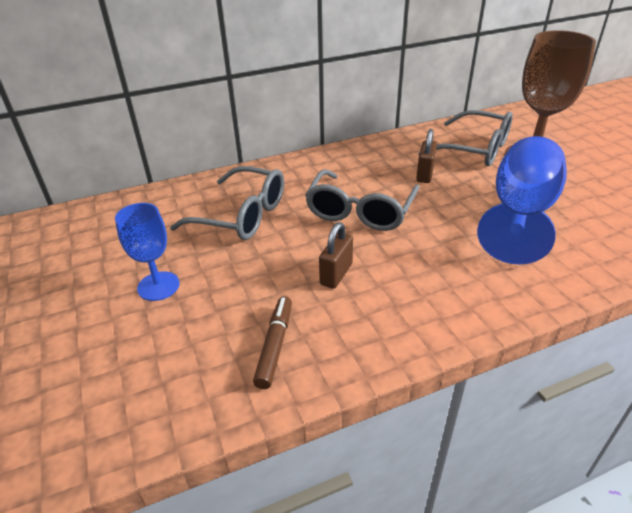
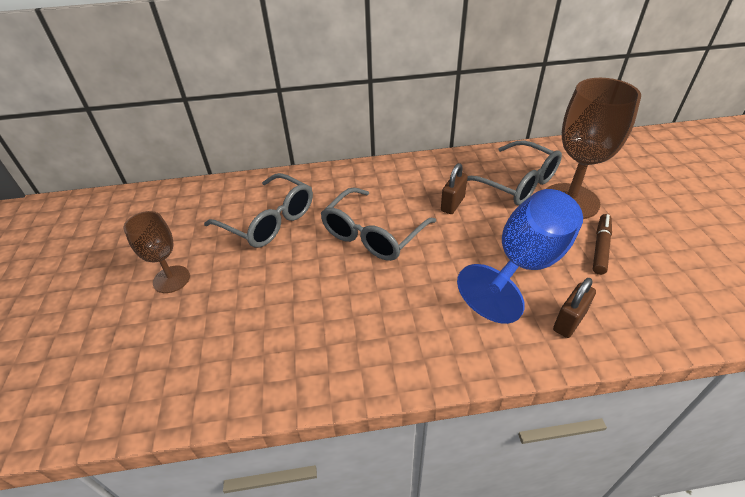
camera: 15 degrees right, 5 degrees up
(158, 286) = (171, 279): blue goblet -> brown goblet
(275, 345) = (236, 358): brown marker -> brown marker (600, 247)
(336, 274) = (320, 297): brown padlock -> brown padlock (569, 321)

